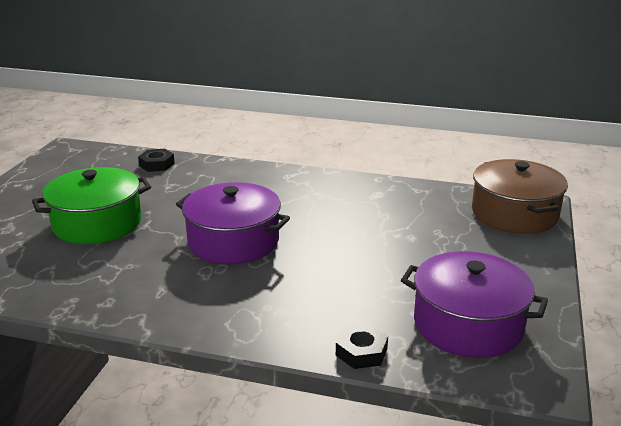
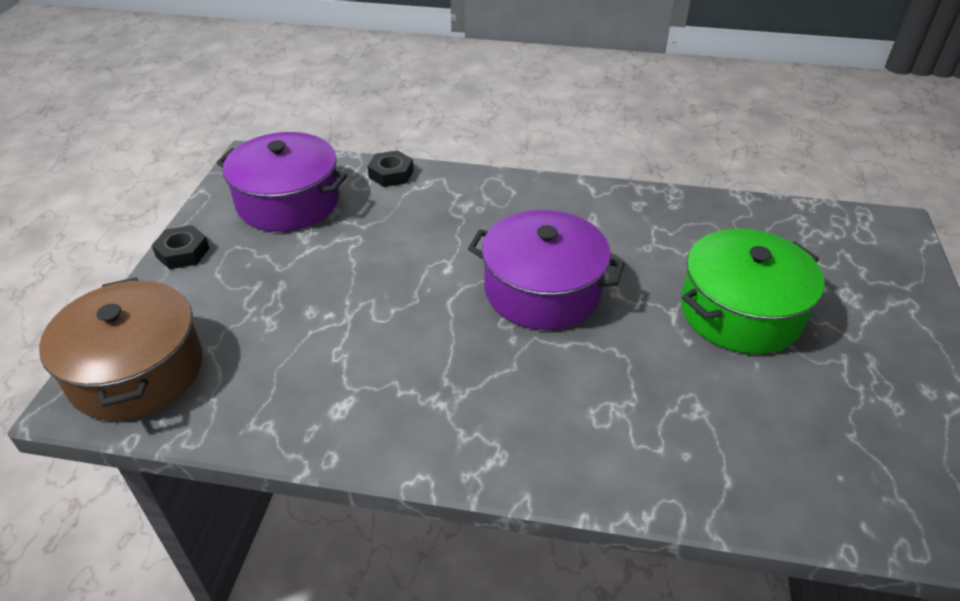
camera: 175 degrees right, 15 degrees up
(157, 164) = (764, 480): black nut -> black nut (183, 252)

